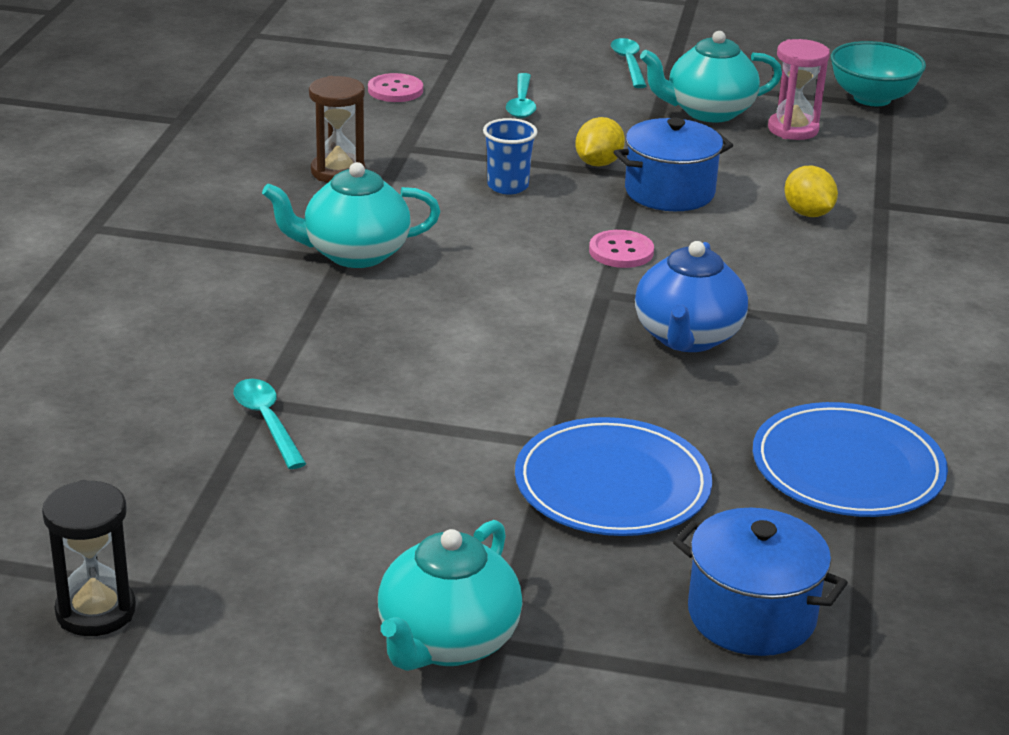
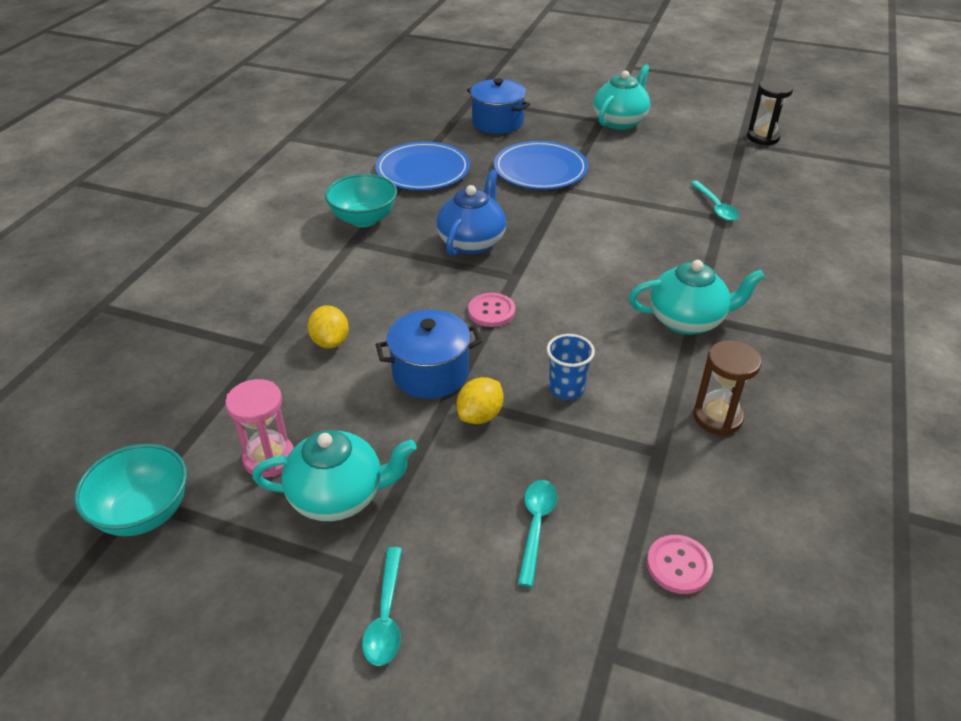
camera: 170 degrees left, 10 degrees up
(886, 364) = (364, 219): none -> turquoise bowl

